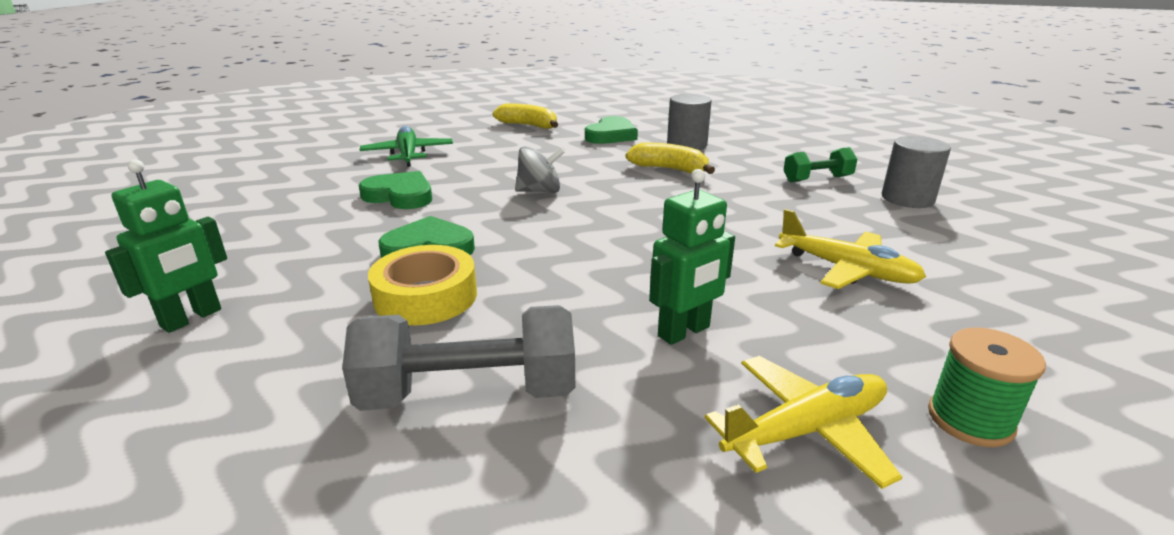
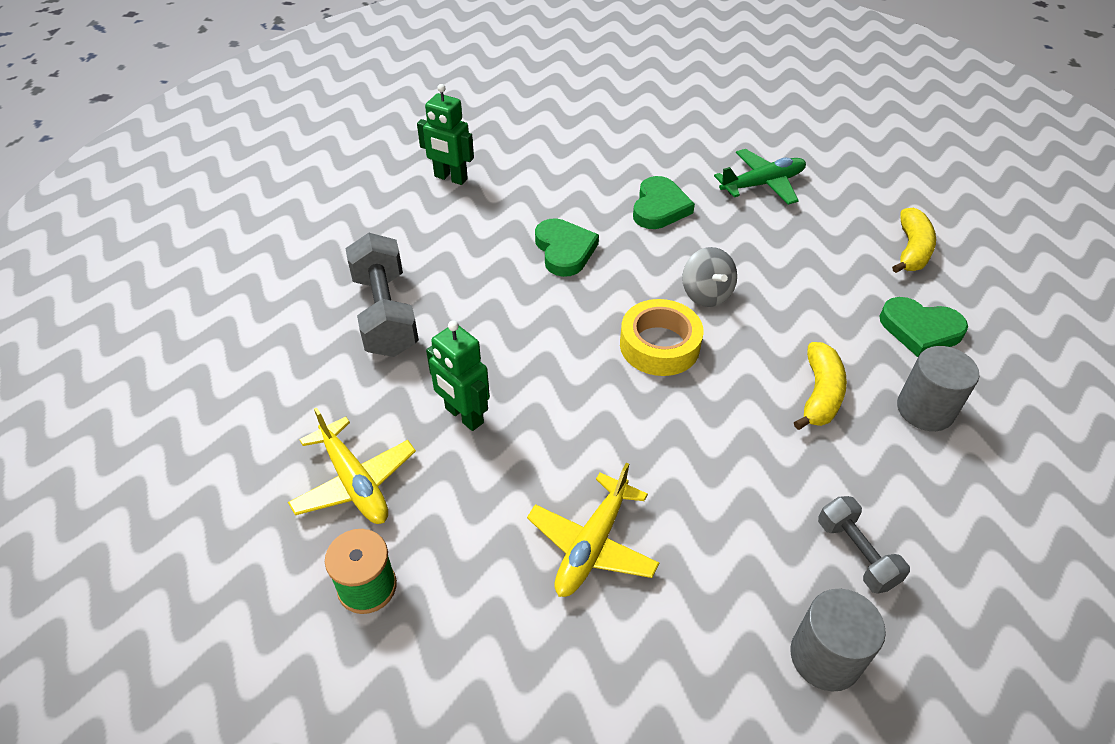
camera: 80 degrees right, 20 degrees up
(426, 296) = (491, 268): yellow tape -> yellow tape (659, 345)
(817, 179) = (856, 554): green dumbbell -> grey dumbbell

